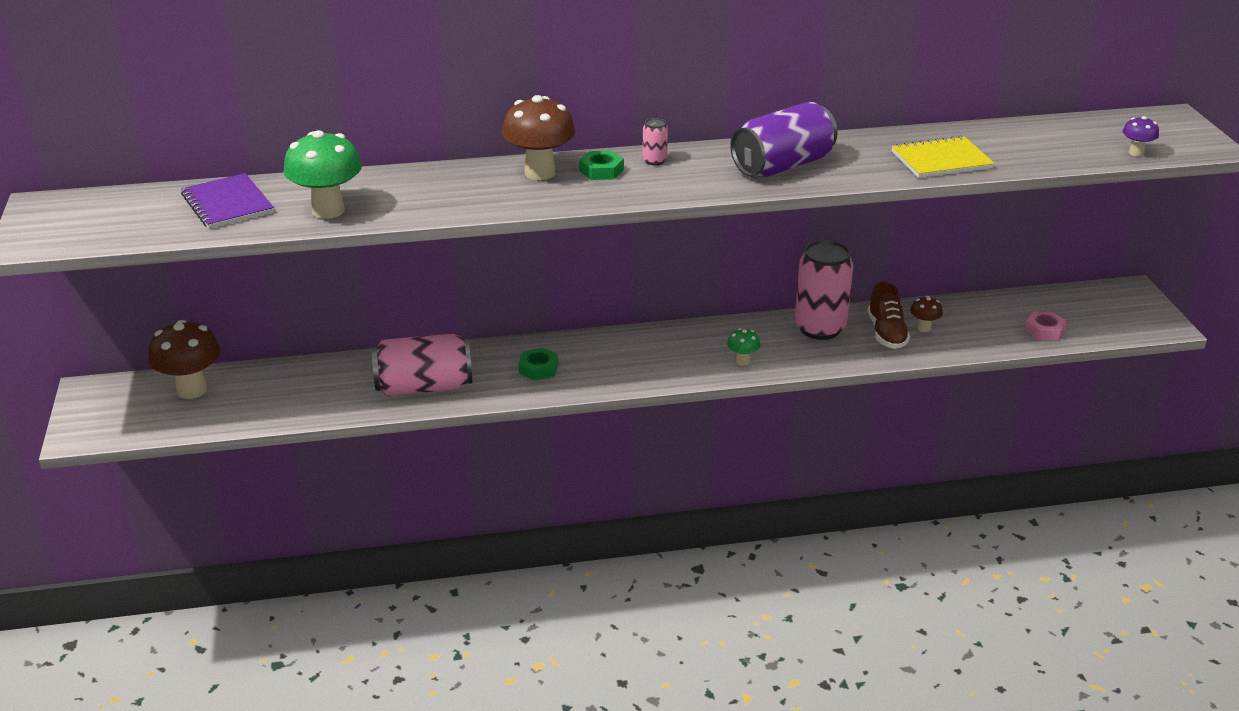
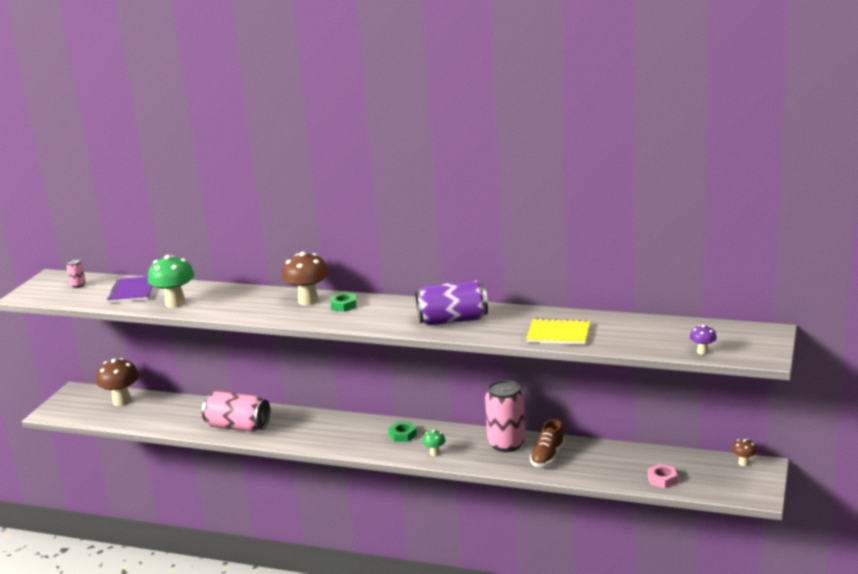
camera: 30 degrees right, 10 degrees down
(538, 368) = (310, 430): green nut -> green nut (402, 435)
(654, 161) = (381, 305): pink can -> pink can (78, 285)
(924, 328) = (577, 459): brown mushroom -> brown mushroom (743, 463)

